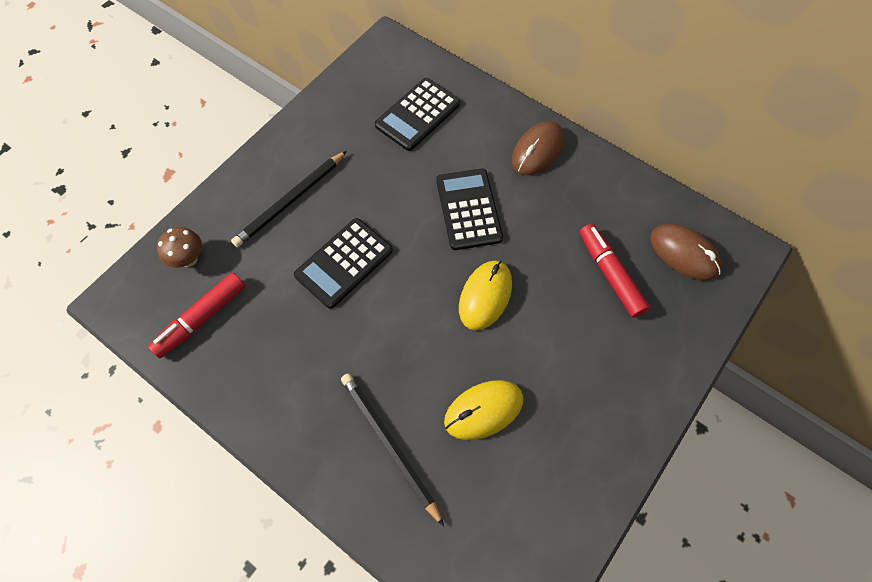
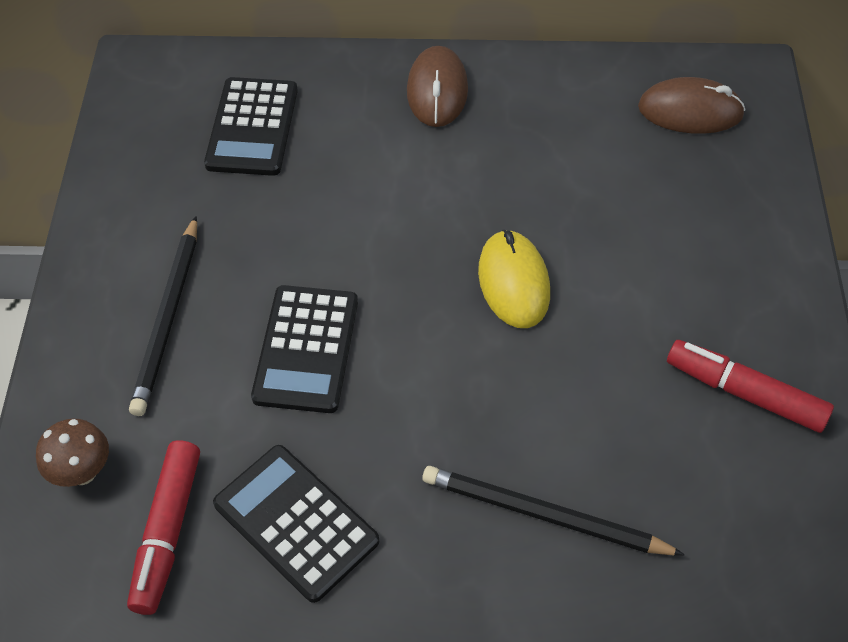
camera: 35 degrees left, 10 degrees down
(468, 209) = (410, 199): black calculator -> black calculator (296, 522)
(483, 410) = (619, 405): yellow mouse -> none
(610, 274) = (631, 177): red marker -> red marker (745, 393)

